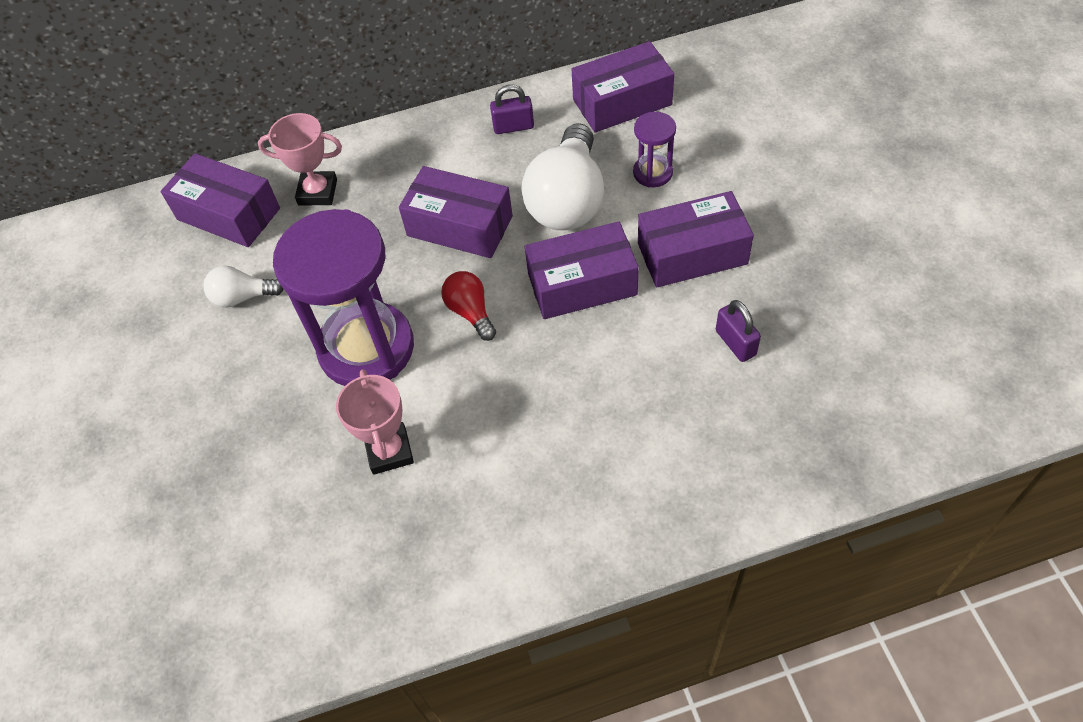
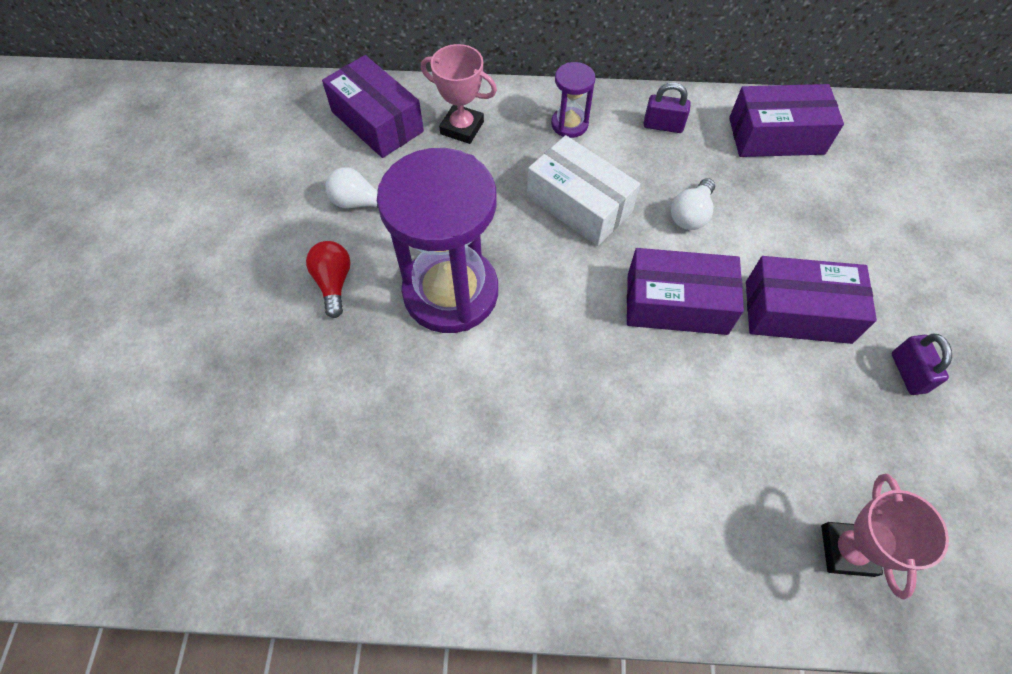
camera: 15 degrees right, 5 degrees up
(389, 451) = (434, 403): pink trophy -> pink trophy (847, 550)
(459, 226) = (579, 204): purple box -> white box
(470, 312) = (559, 292): red light bulb -> red light bulb (334, 283)
(568, 200) = (691, 214): white light bulb -> white light bulb, size x0.50
(652, 173) = (784, 216): purple hourglass -> purple hourglass (569, 124)
(735, 343) = (813, 422): purple padlock -> purple padlock (908, 373)

